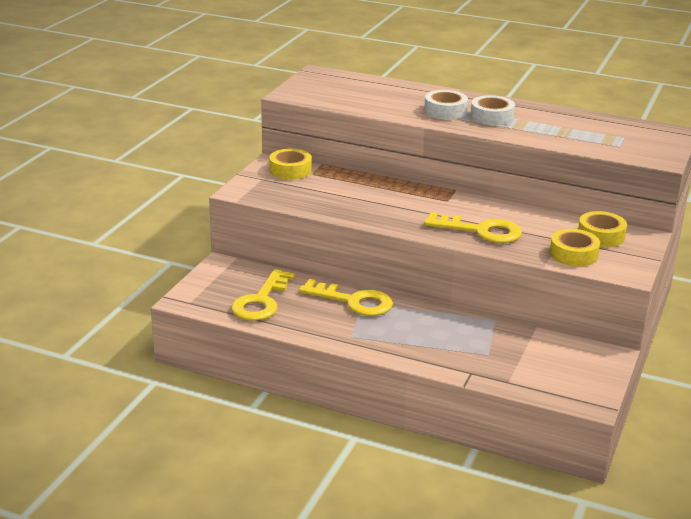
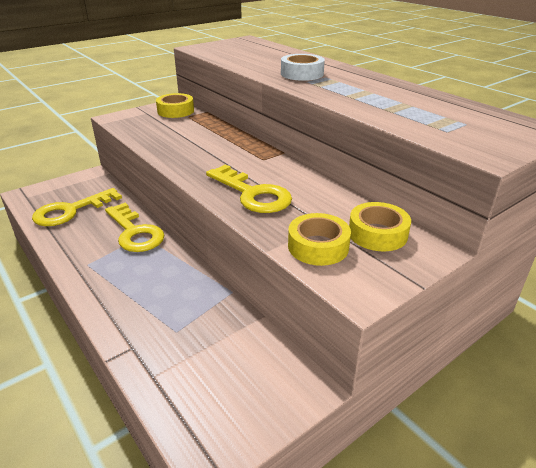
camera: 30 degrees right, 5 degrees up
(492, 117) = (339, 84): white tape -> none

